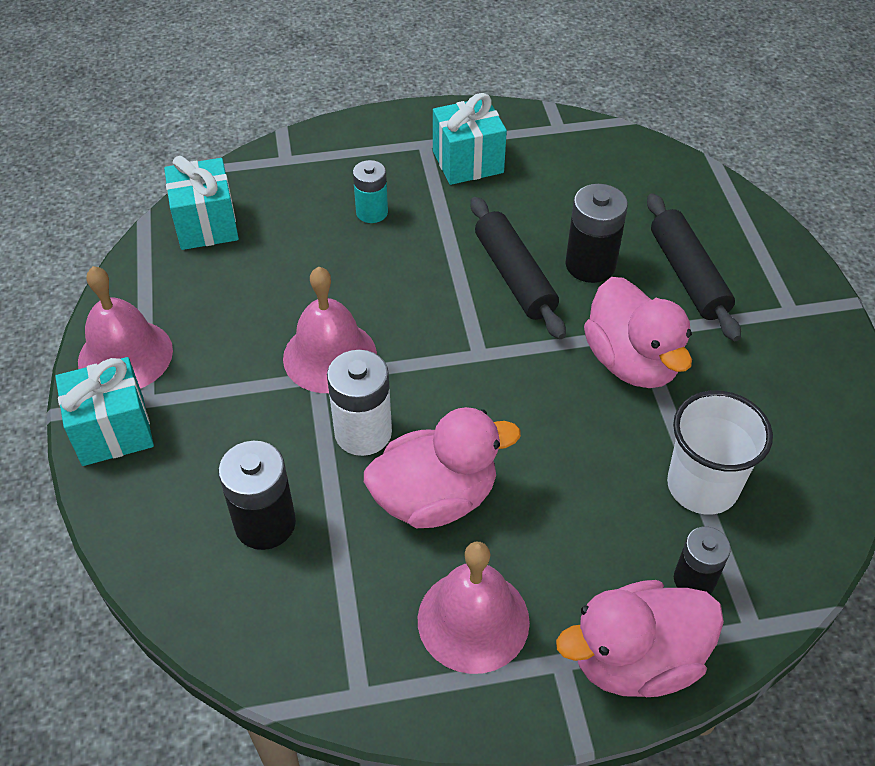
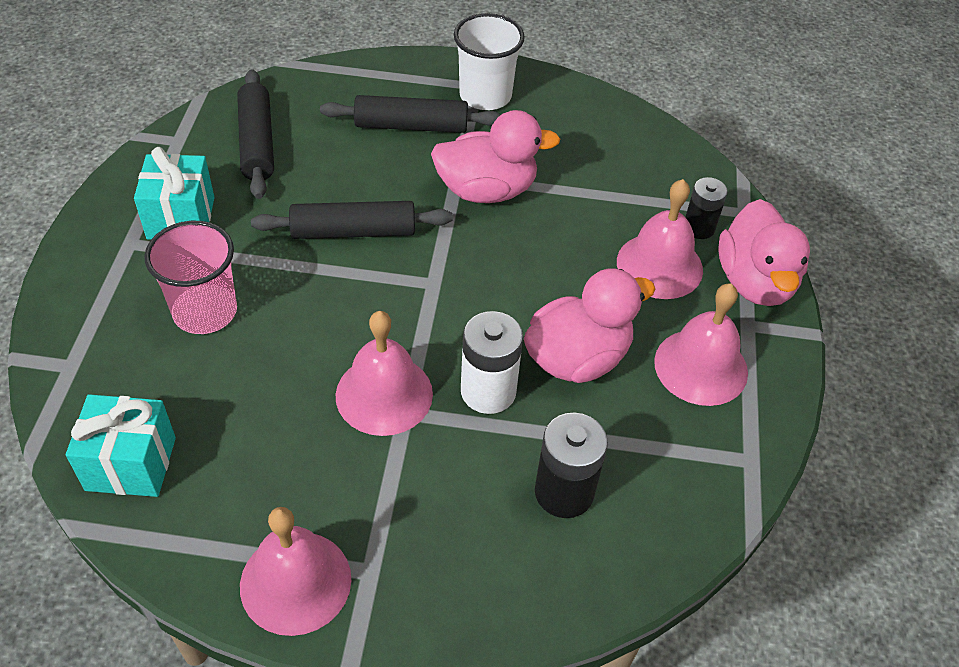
camera: 75 degrees left, 0 degrees up
(113, 431) = (399, 610): turquoise gift -> none
(372, 212) = (205, 311): turquoise battery -> pink cup
(435, 498) = (577, 358): pink duck -> pink duck turned 60 degrees clockwise
(588, 176) = (257, 143): none -> black rolling pin
(590, 265) = (367, 178): black battery -> none
(608, 549) = (659, 265): none -> pink bell
(702, 486) = (620, 194): white cup -> white cup (485, 95)

